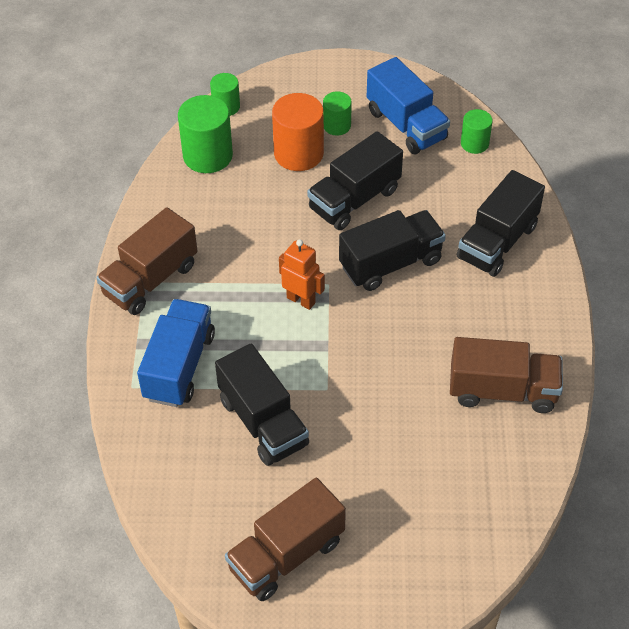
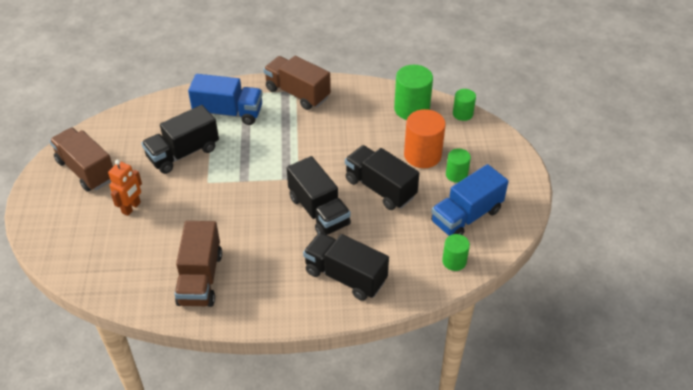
camera: 85 degrees right, 5 degrees down
(301, 300) = (283, 165): orange robot -> orange robot (131, 208)

